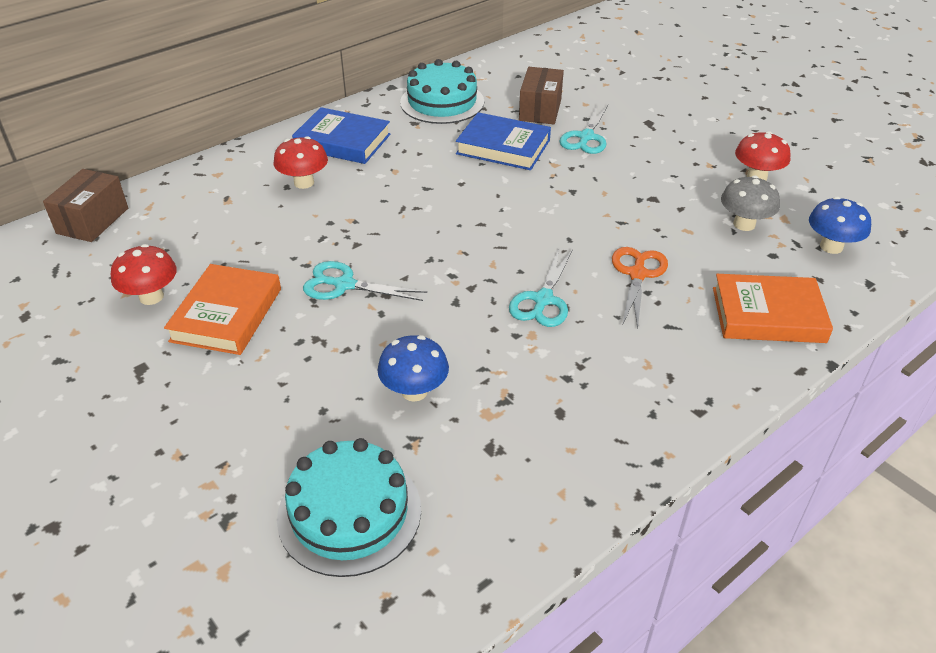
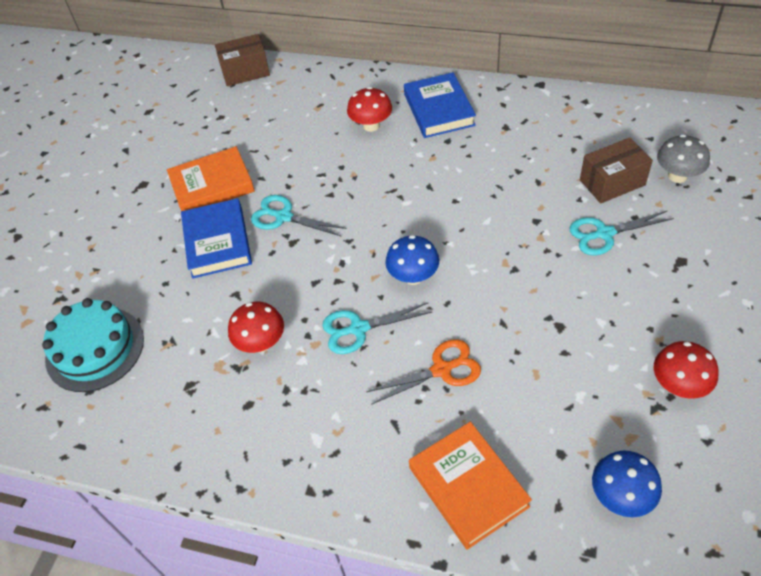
camera: 60 degrees right, 10 degrees up
(151, 297) = (201, 144): red mushroom -> red mushroom (261, 343)
(344, 285) = (283, 217): turquoise scissors -> turquoise scissors turned 45 degrees counterclockwise
(414, 391) = (212, 315): blue mushroom -> blue mushroom (413, 276)
(442, 102) = (552, 122): turquoise cake -> none
(503, 147) = (530, 194): blue book -> blue book (217, 242)
(744, 224) = (587, 410): grey mushroom -> grey mushroom (677, 176)

